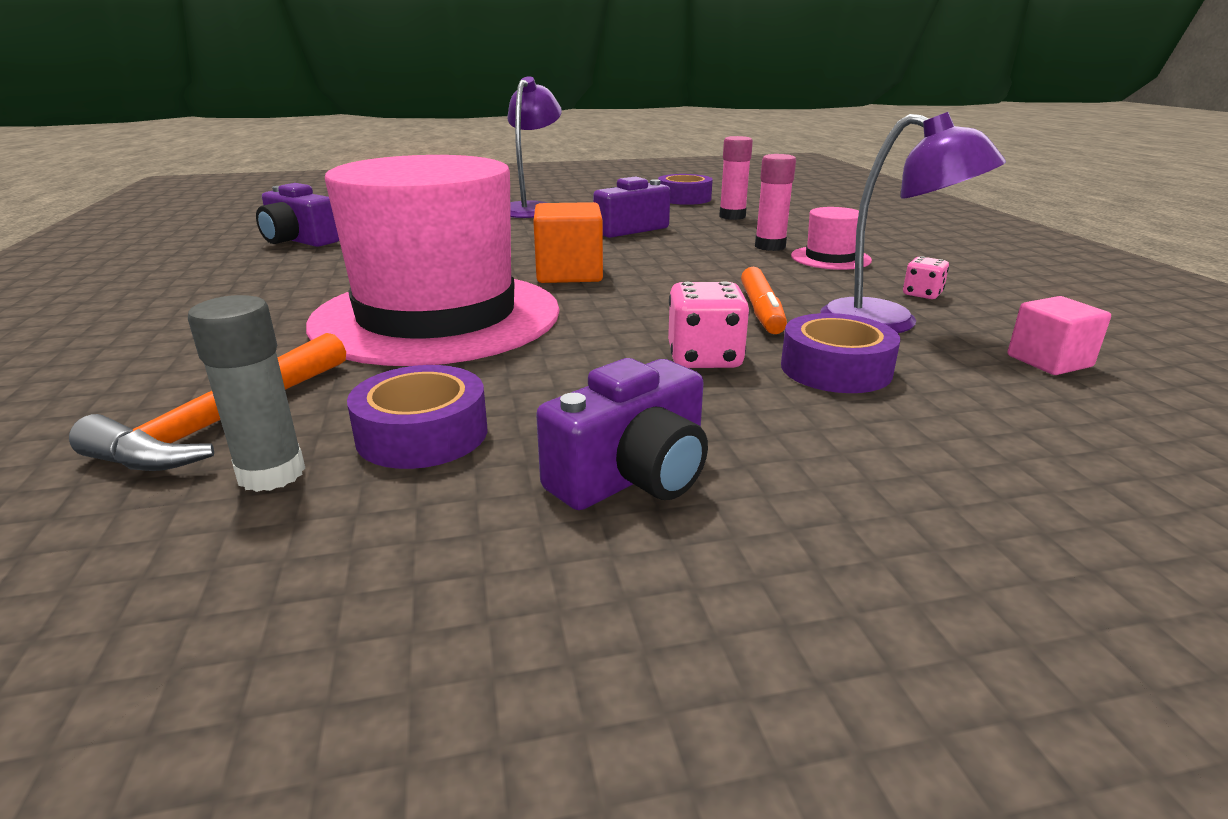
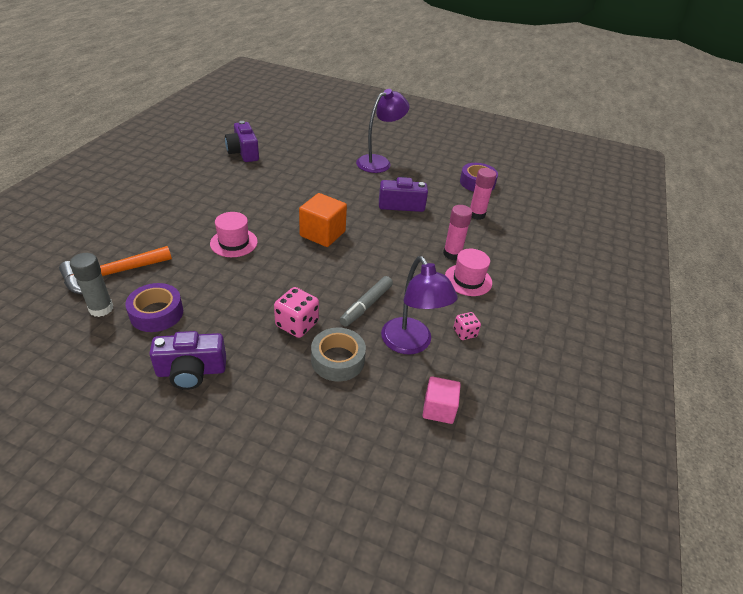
camera: 30 degrees right, 15 degrees up
(437, 316) = (234, 243): pink hat -> pink hat, size x0.40
(761, 311) = (366, 305): orange marker -> grey marker
(835, 369) = (338, 360): purple tape -> grey tape

